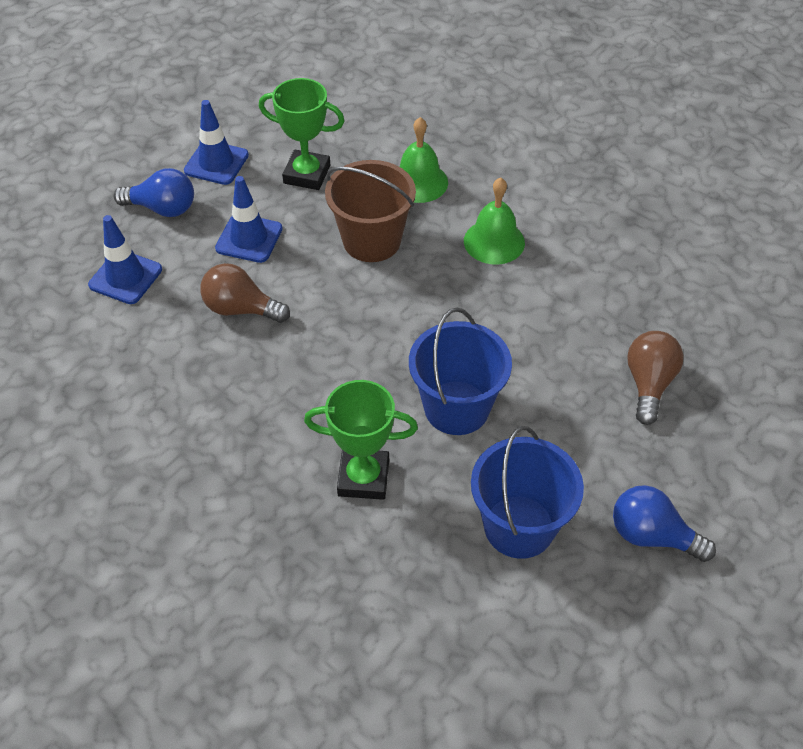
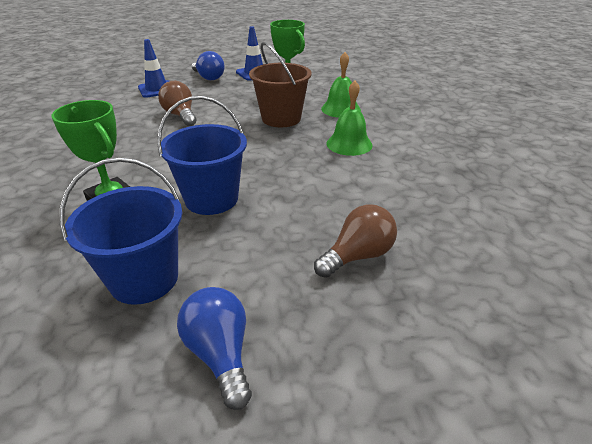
camera: 40 degrees right, 15 degrees down
(249, 238) = (226, 97): blue traffic cone -> none

